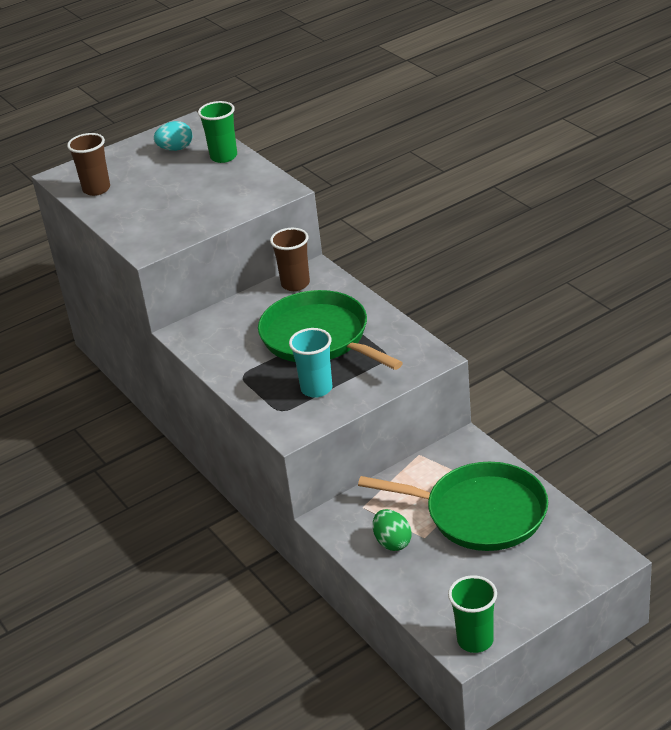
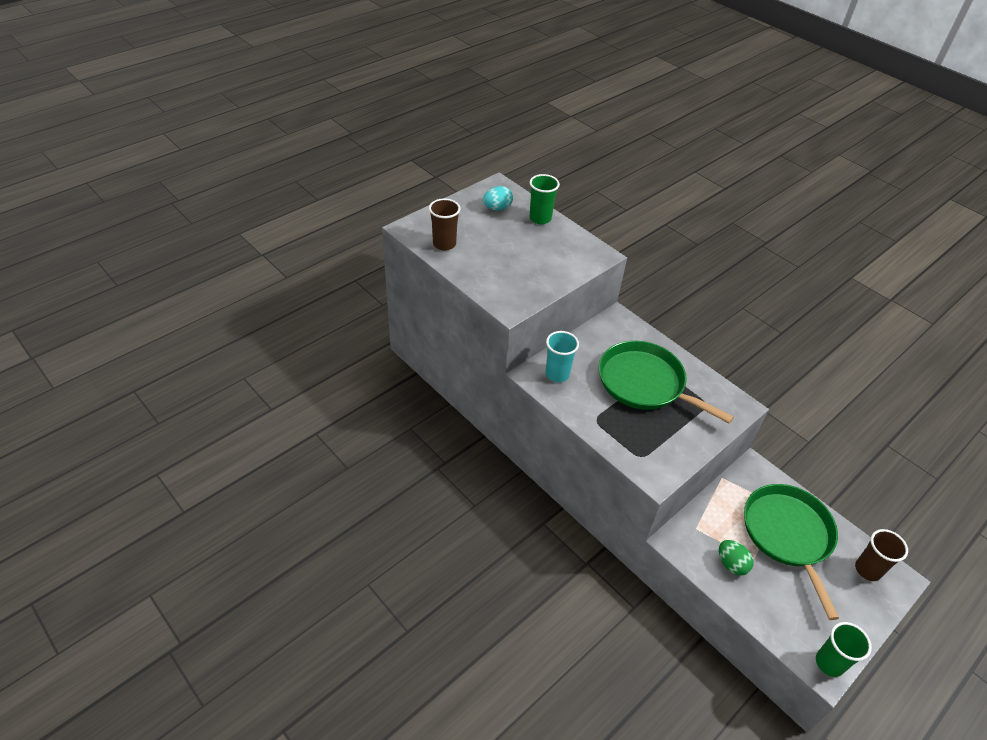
camera: 15 degrees left, 10 degrees up
(295, 284) = (607, 330): brown cup -> brown cup (867, 570)
(316, 389) = (661, 435): turquoise cup -> turquoise cup (557, 374)
(480, 513) = (788, 535): green pan -> green pan turned 105 degrees counterclockwise

